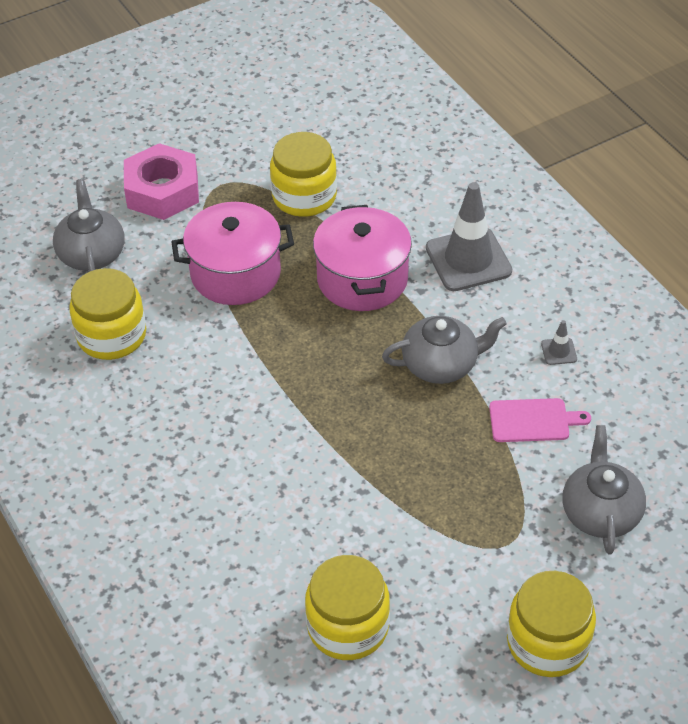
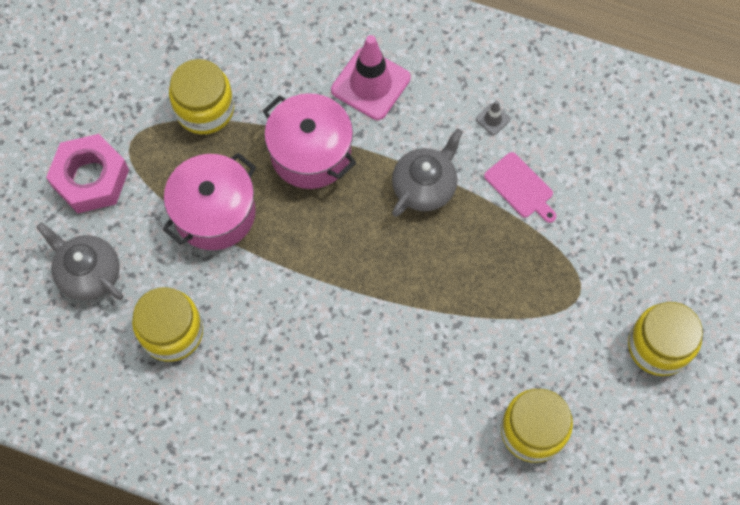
camera: 40 degrees left, 20 degrees up
(468, 260) = (370, 84): grey traffic cone -> pink traffic cone
(533, 421) = (520, 187): pink cutting board -> pink cutting board turned 90 degrees clockwise
(600, 512) = (616, 227): grey teapot -> none

